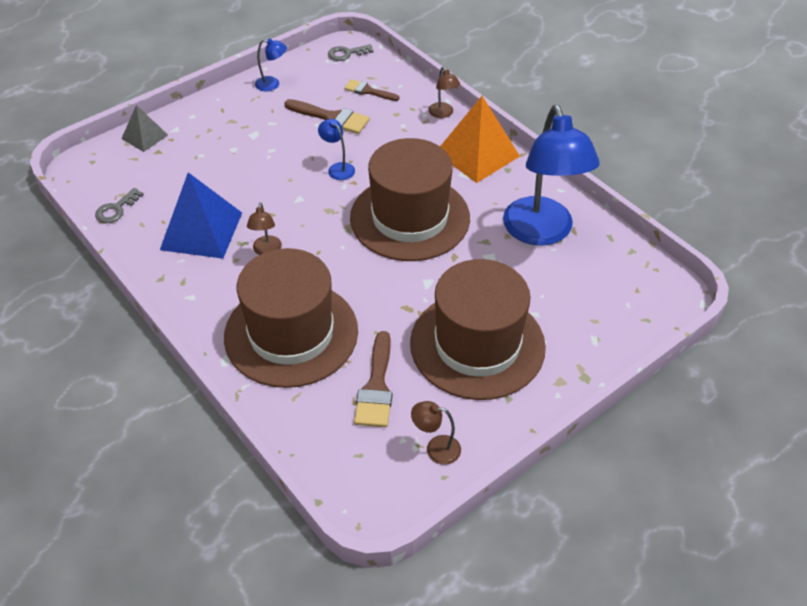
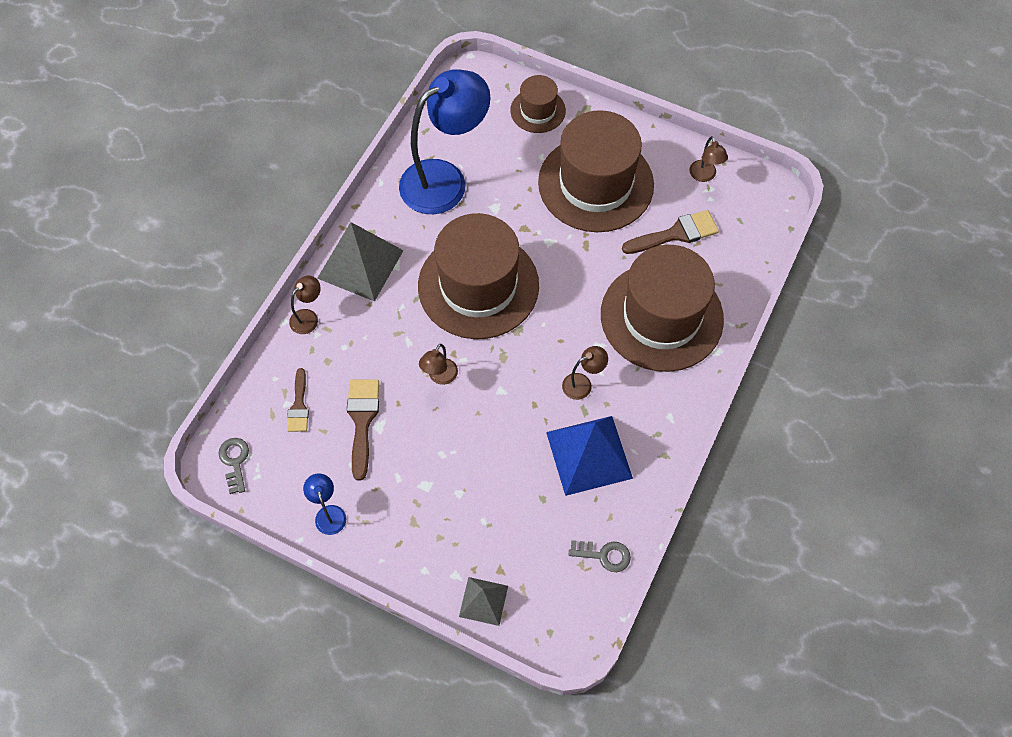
camera: 115 degrees left, 15 degrees up
(338, 168) = (440, 377): blue lamp -> brown lamp
(346, 53) = (235, 461): grey key -> grey key turned 150 degrees counterclockwise
(477, 154) = (360, 264): orange pyramid -> grey pyramid
(599, 333) = (538, 110): none -> brown hat

